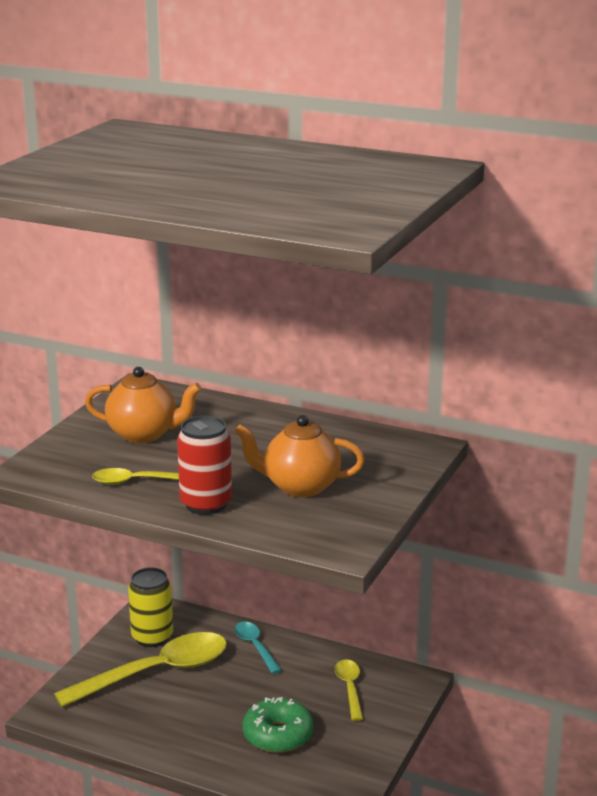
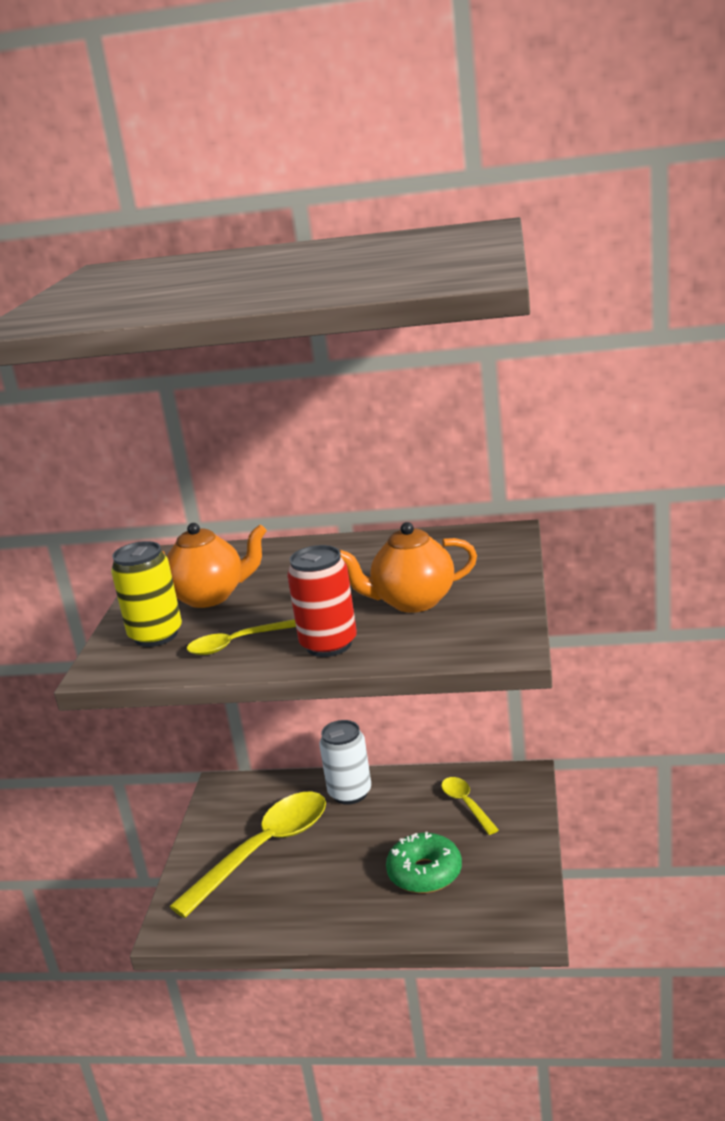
camera: 15 degrees left, 0 degrees up
(152, 637) = (240, 816): yellow can -> yellow can (156, 635)
(255, 647) = (350, 793): turquoise spoon -> white can

